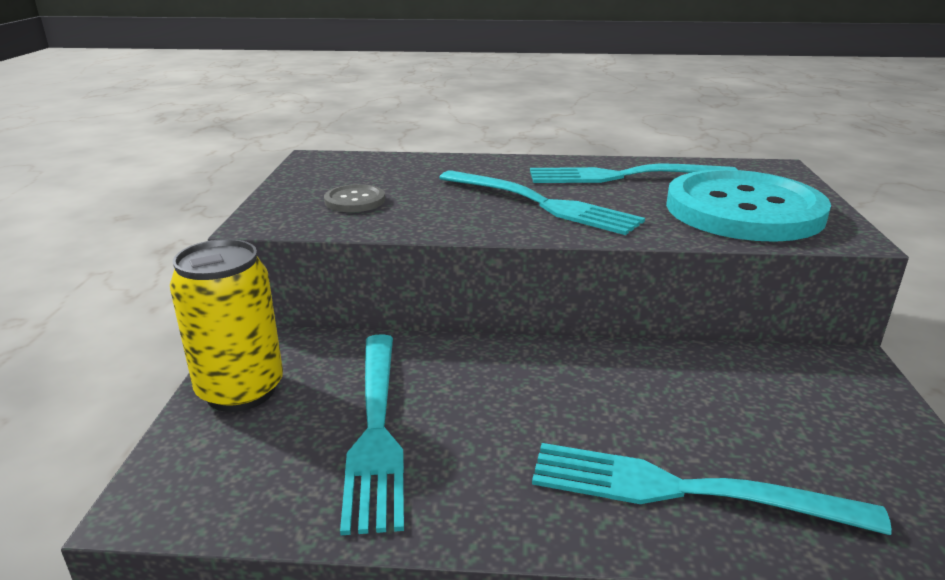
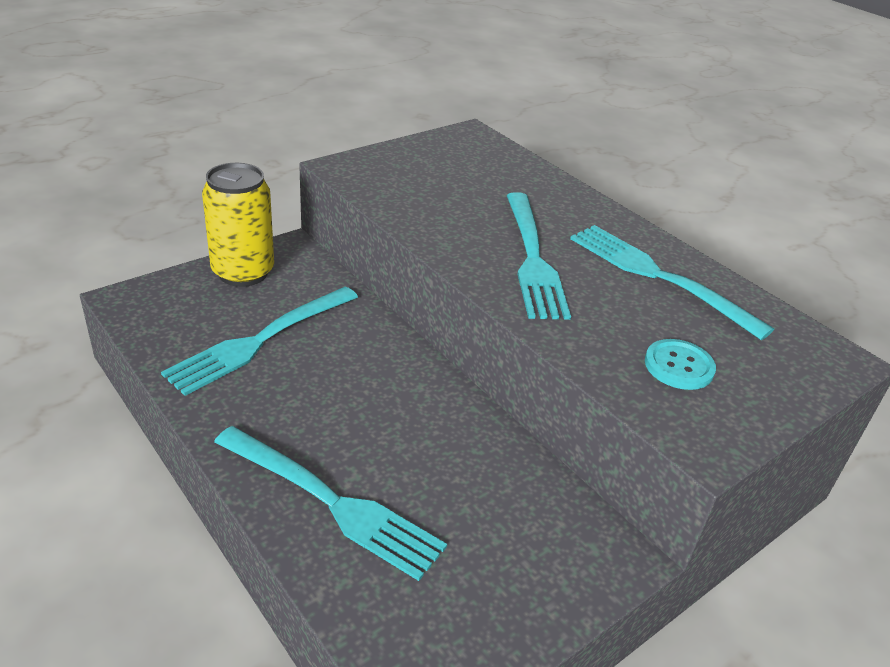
camera: 45 degrees right, 10 degrees up
(355, 201) = (421, 182): grey button -> none
(685, 490) = (331, 502): turquoise fork -> turquoise fork turned 150 degrees clockwise
(744, 210) = (679, 366): turquoise button -> turquoise button, size x0.41

